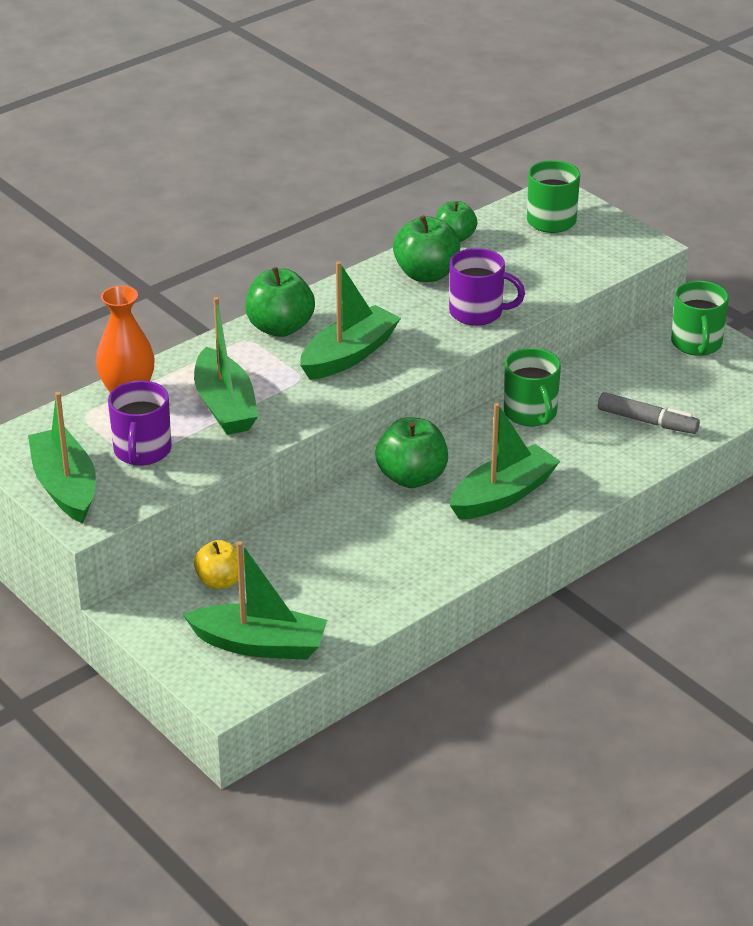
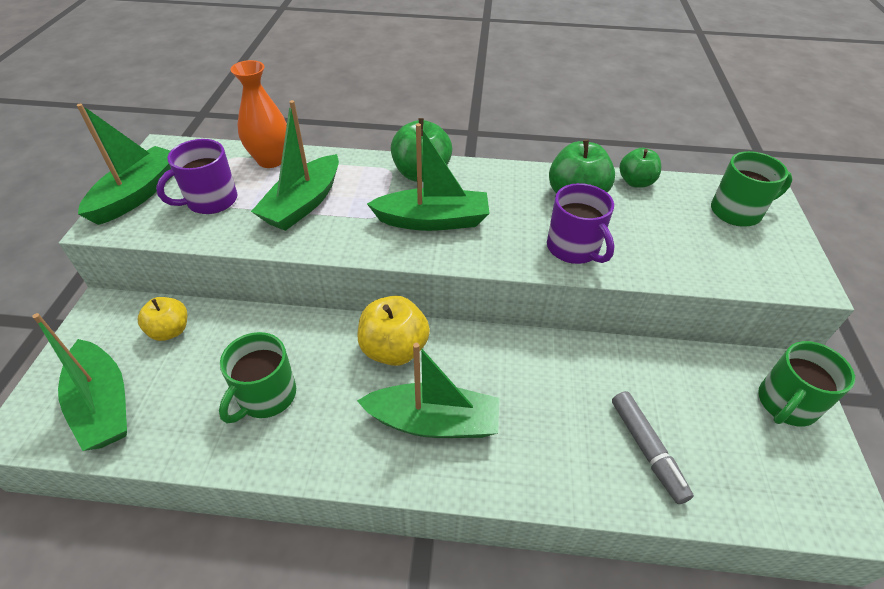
camera: 45 degrees right, 10 degrees up
(412, 477) = (394, 349): green apple -> yellow apple
(530, 413) = (553, 362): green mug -> green mug (266, 396)

